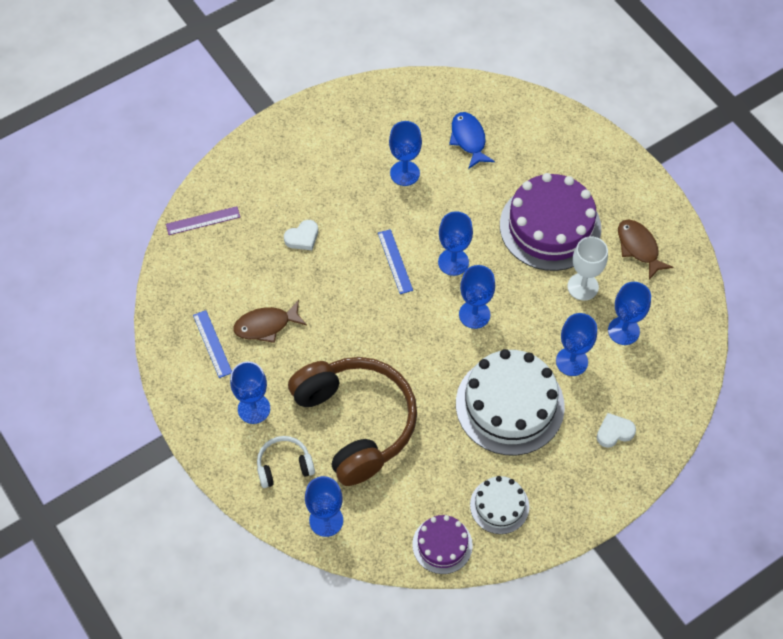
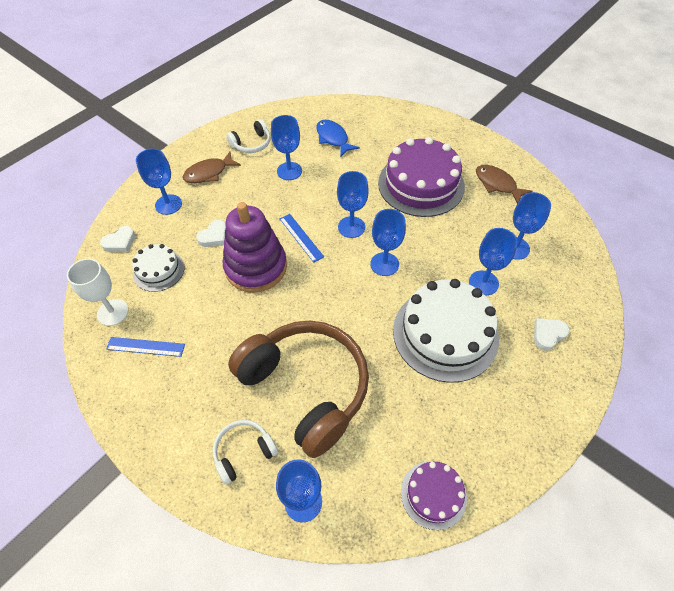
camera: 15 degrees left, 5 degrees down
(203, 221) = (120, 242): purple ruler -> white heart
(212, 344) = (145, 347): blue ruler -> blue ruler turned 45 degrees counterclockwise
(254, 408) = (199, 400): blue goblet -> blue goblet (168, 204)
(266, 325) = (196, 317): brown fish -> brown fish (209, 173)
(338, 285) = (256, 267): none -> purple stacking toy
(371, 125) = (252, 144): none -> white headphones
(499, 505) = (474, 434): white cake -> white cake (158, 270)
(583, 286) = (466, 222): white goblet -> white goblet (112, 312)

